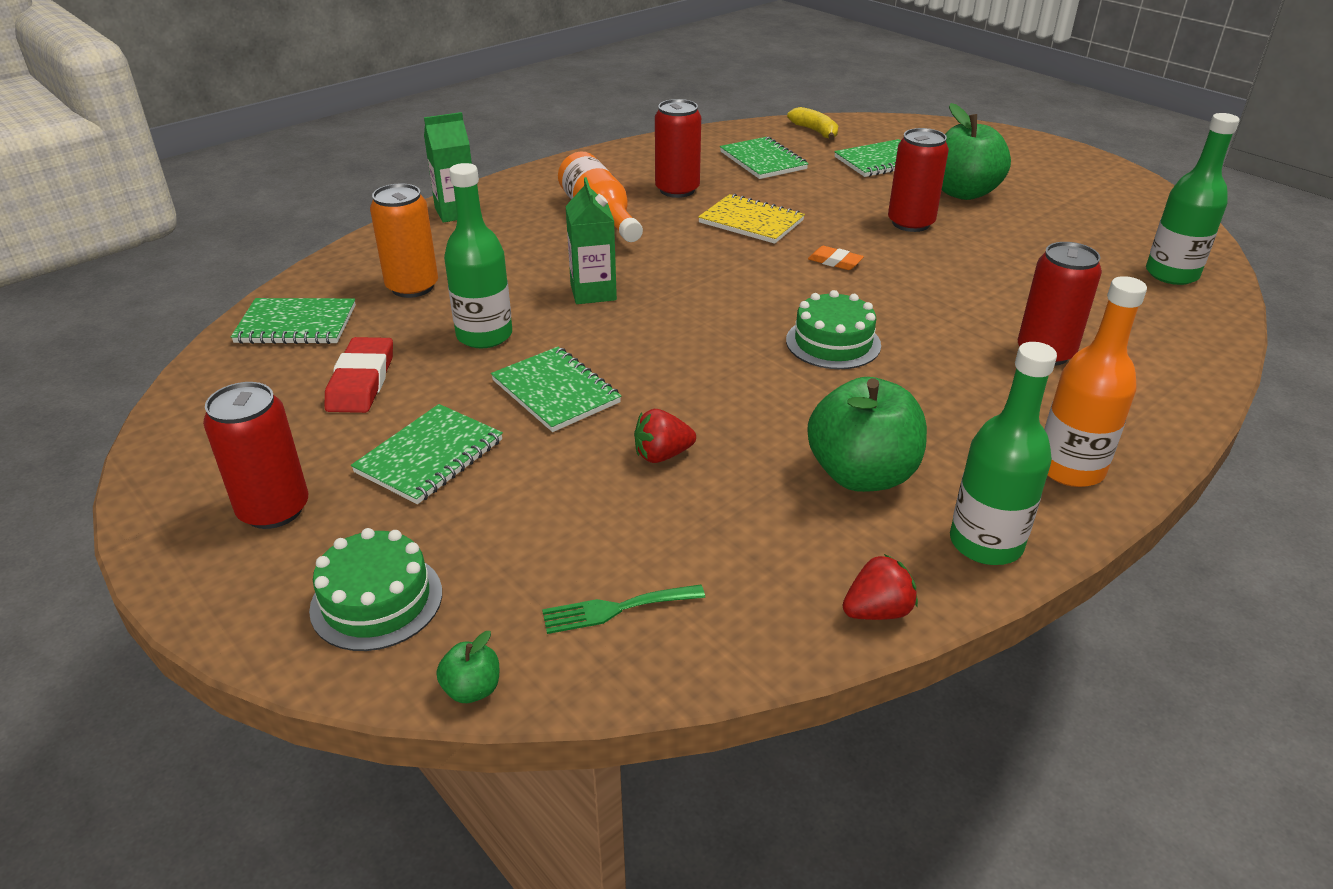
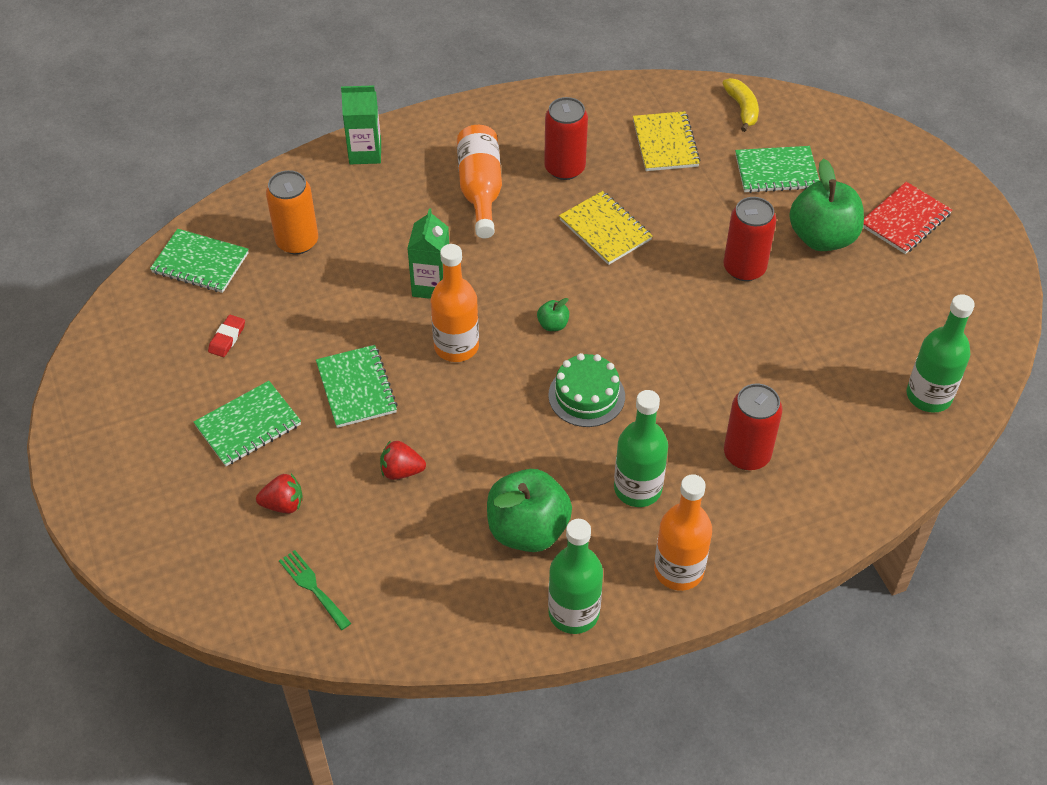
camera: 20 degrees right, 15 degrees up
(274, 510) = (137, 443): red can -> none
(361, 381) = (227, 338): red eraser -> red eraser, size x0.58
(376, 601) = (176, 535): green cake -> none
(472, 689) = (208, 616): green apple -> green apple (553, 325)
(484, 335) = (330, 313): green bottle -> green bottle (637, 489)
(616, 609) = (312, 587): green fork -> green fork turned 45 degrees clockwise
(655, 333) = (456, 346): none -> orange bottle
(763, 161) = (665, 143): green notebook -> yellow notebook
(835, 261) = (646, 301): orange eraser -> none
(877, 611) = (469, 640): red strawberry -> red strawberry (283, 504)
(1024, 170) = (905, 220): none -> red notebook

